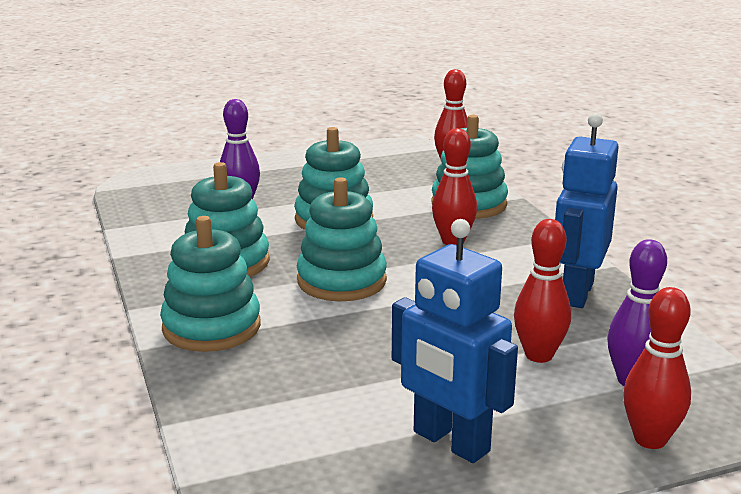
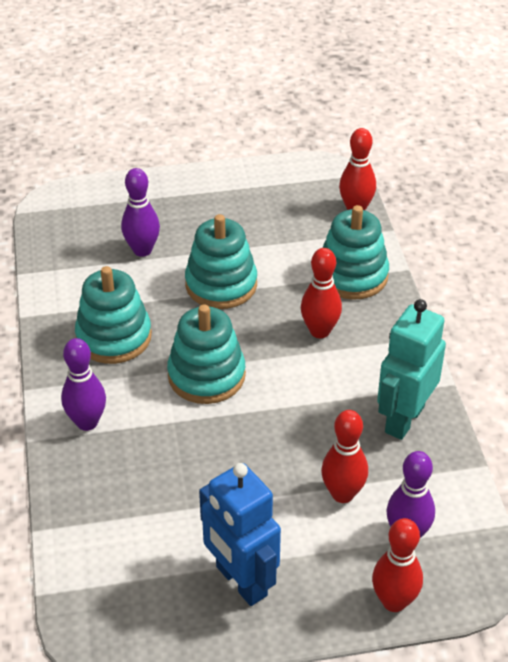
camera: 10 degrees right, 20 degrees up
(211, 327) = (87, 422): turquoise stacking toy -> purple bowling pin
(576, 293) = (404, 419): blue robot -> turquoise robot

